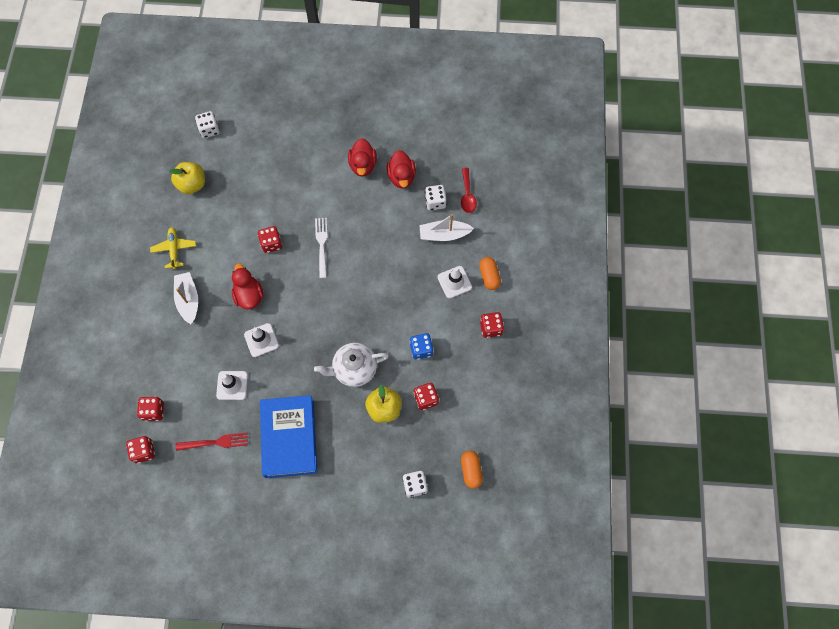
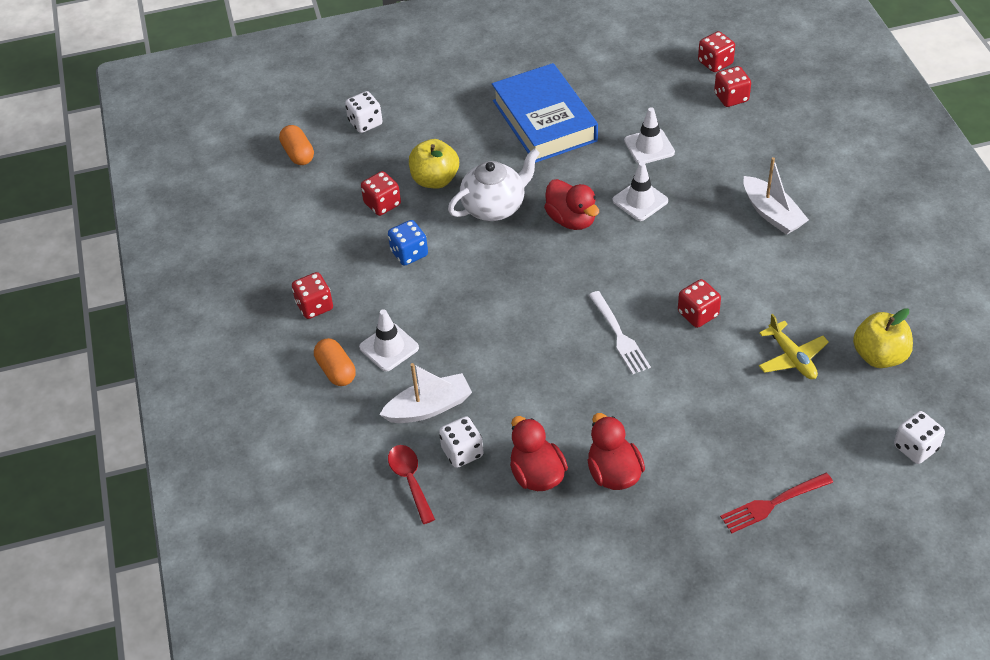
camera: 165 degrees right, 20 degrees down
(174, 249) = (839, 264): yellow plane -> yellow plane (792, 357)
(215, 442) = (634, 93): red fork -> red fork (773, 503)
(249, 295) = (690, 243): red duck -> red duck (571, 220)

